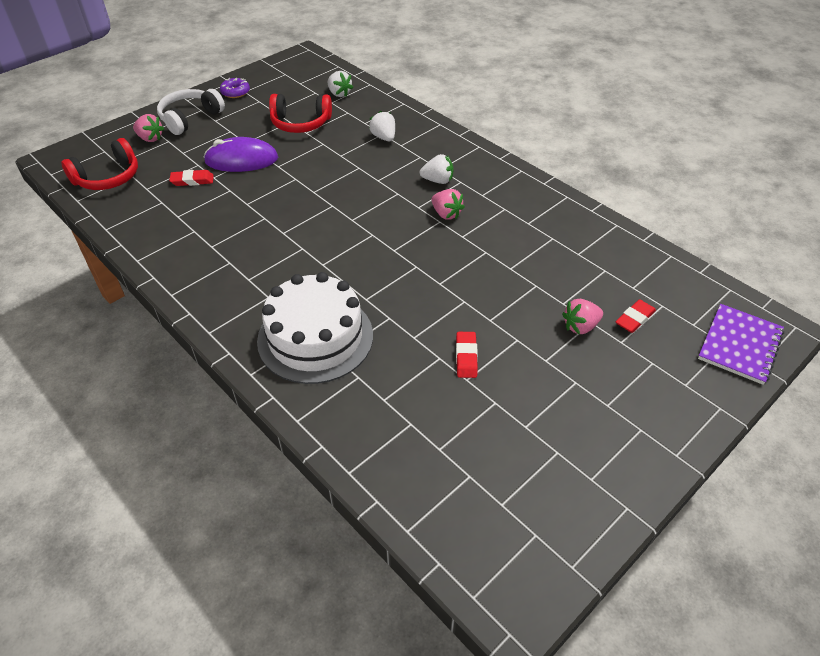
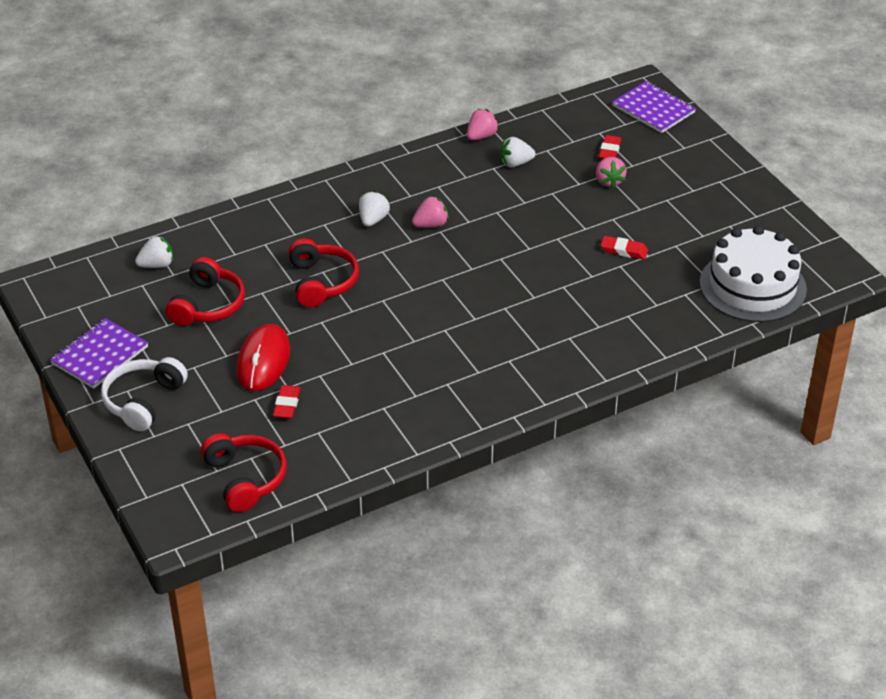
camera: 75 degrees left, 5 degrees down
(150, 138) = (173, 439): pink strawberry -> pink strawberry (481, 136)
(190, 118) = (143, 401): white headphones -> white headphones turned 60 degrees clockwise
(235, 92) = (100, 355): purple donut -> purple notebook
(241, 160) = (263, 361): purple mouse -> red mouse
(315, 337) = (574, 335): white cake -> white cake (752, 286)
(344, 169) = (321, 282): none -> red headphones
(384, 137) = (273, 244): white strawberry -> white strawberry (515, 163)
(634, 319) = (609, 151): red eraser -> red eraser turned 45 degrees clockwise

